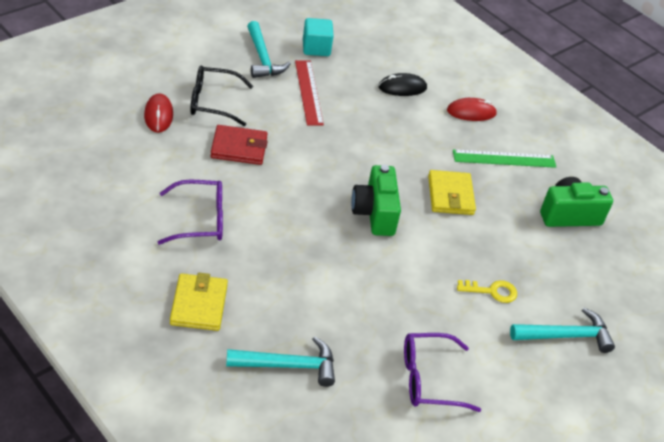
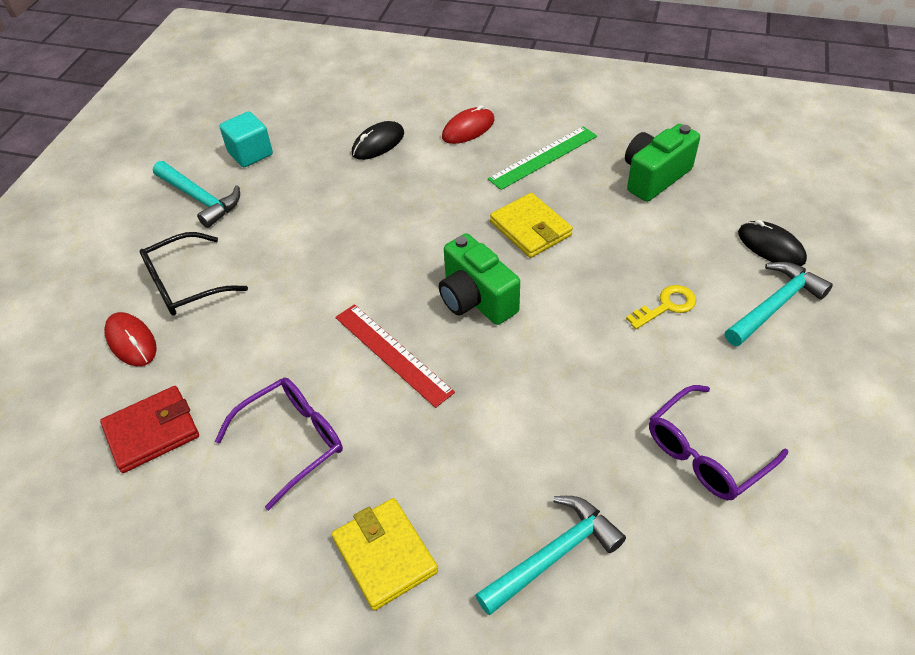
camera: 25 degrees left, 5 degrees up
(239, 148) = (262, 320): red wallet -> red wallet (152, 431)
(309, 92) = (285, 206): red ruler -> red ruler (393, 353)
(603, 303) = (771, 247): none -> black mouse

